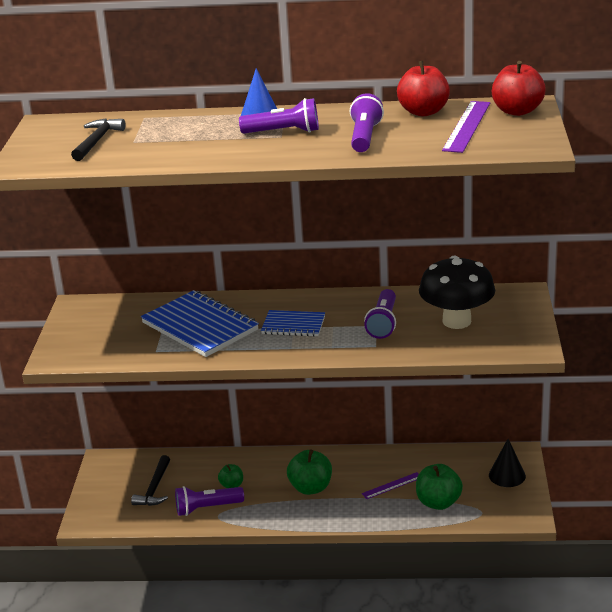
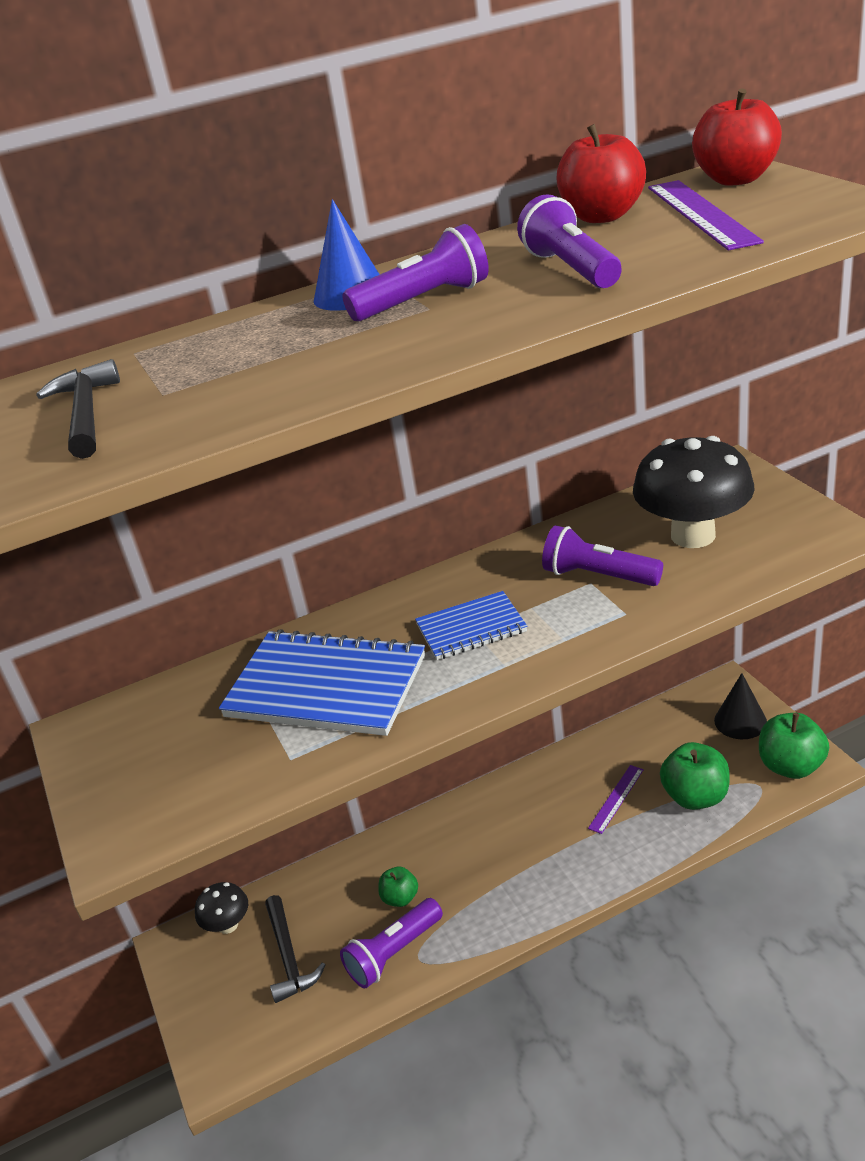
camera: 25 degrees left, 5 degrees up
(136, 462) = (228, 925): none -> black mushroom
(310, 488) = (513, 851): green apple -> green apple (791, 766)
(383, 323) = (598, 576): purple flashlight -> purple flashlight turned 135 degrees clockwise

